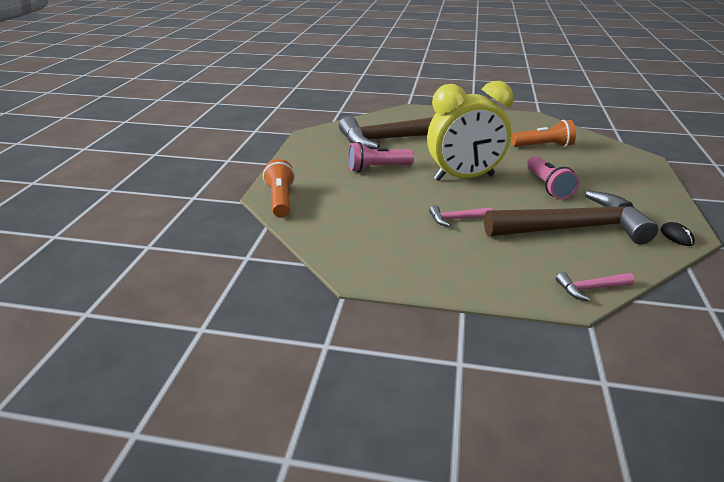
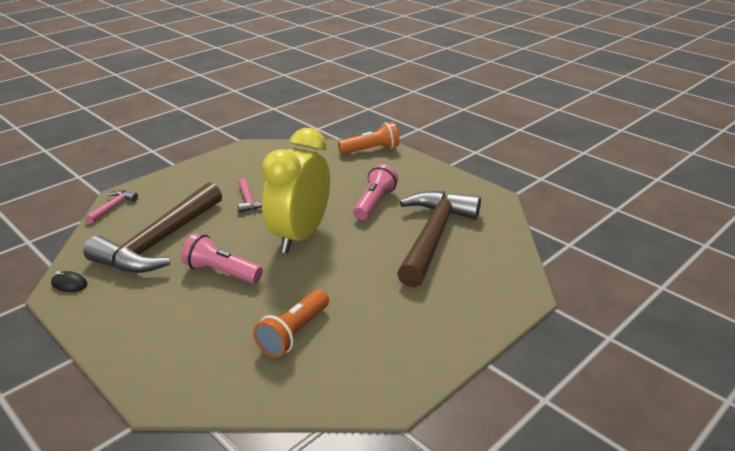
camera: 125 degrees right, 0 degrees up
(280, 200) = (371, 150): orange flashlight -> orange flashlight turned 45 degrees counterclockwise
(456, 219) = (248, 201): pink hammer -> pink hammer turned 135 degrees clockwise

